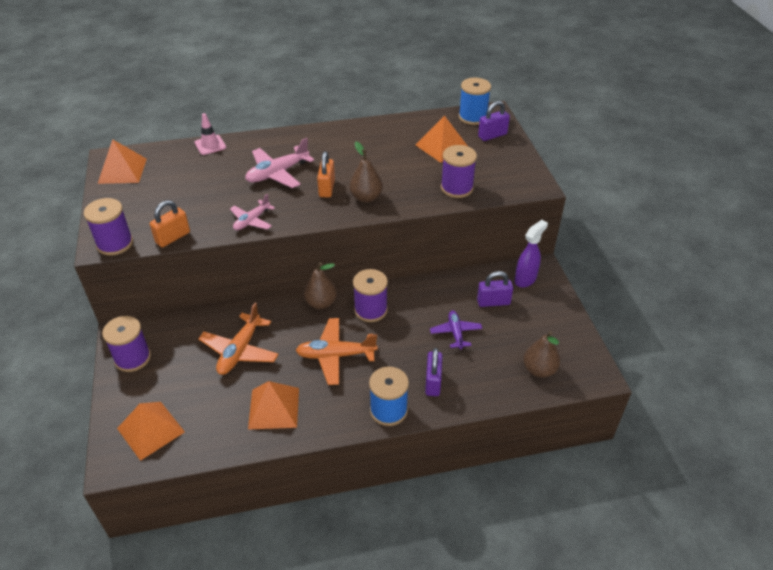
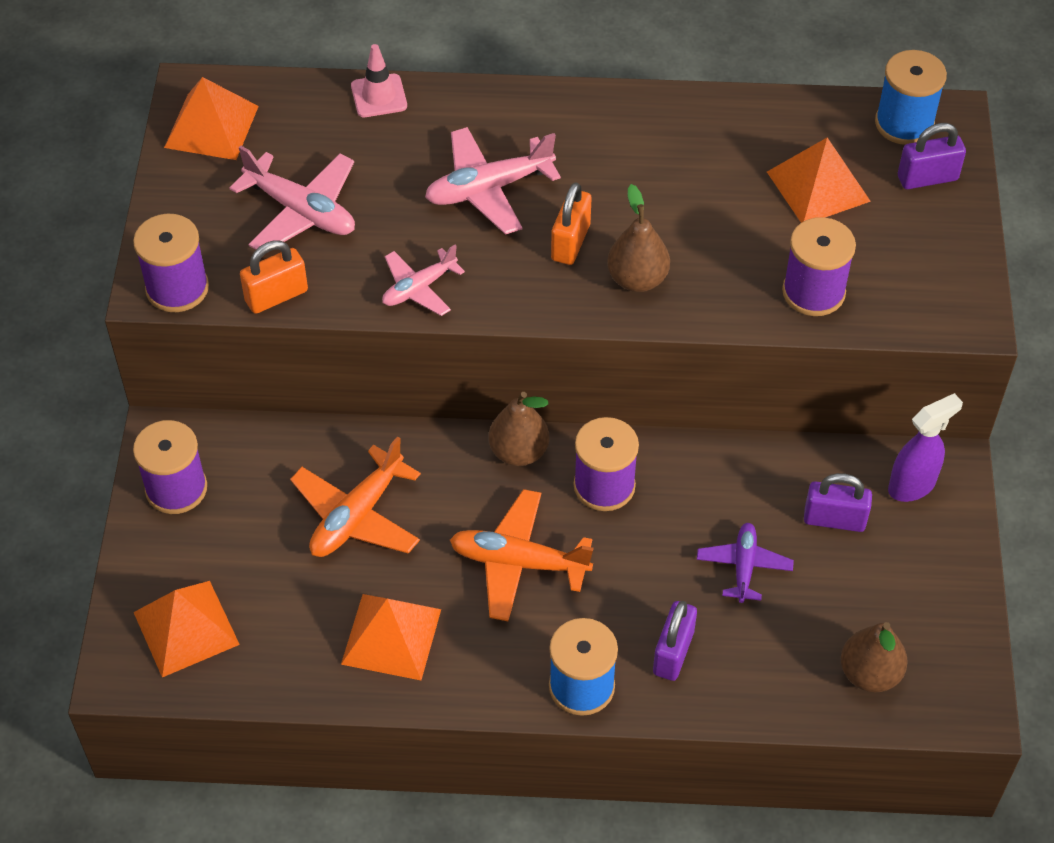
camera: 15 degrees right, 10 degrees up
(179, 198) = (301, 211): none -> pink plane

